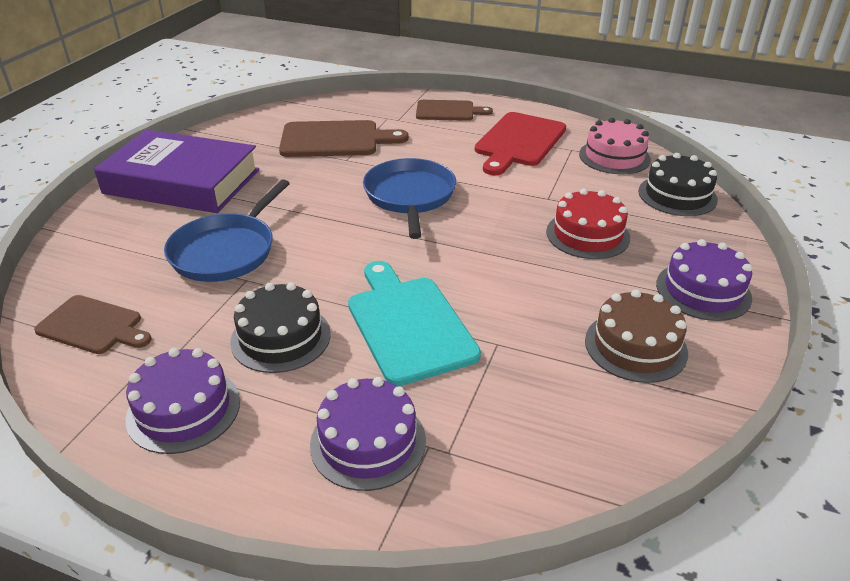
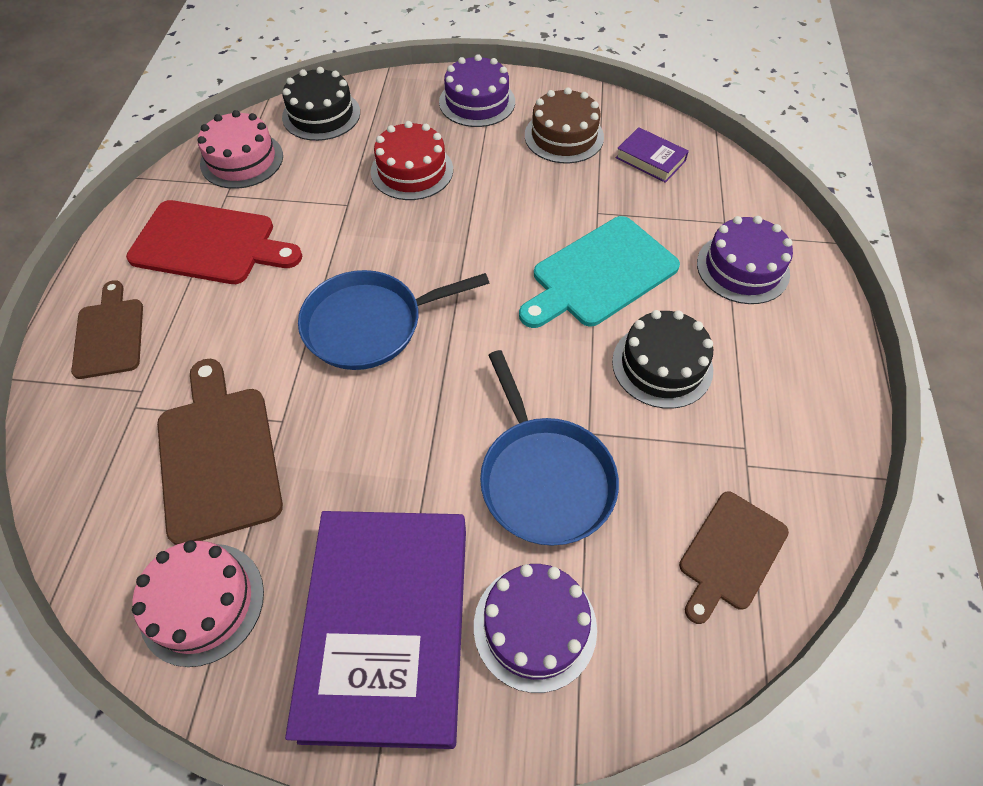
camera: 105 degrees left, 20 degrees up
(93, 326) = (730, 554): brown cutting board -> brown cutting board turned 150 degrees counterclockwise
(183, 409) = (784, 404): purple cake -> purple cake (535, 626)
(226, 251) = (544, 478): blue pan -> blue pan turned 60 degrees clockwise
(247, 133) = (202, 603): none -> pink cake
(582, 414) = (650, 159): none -> purple book

